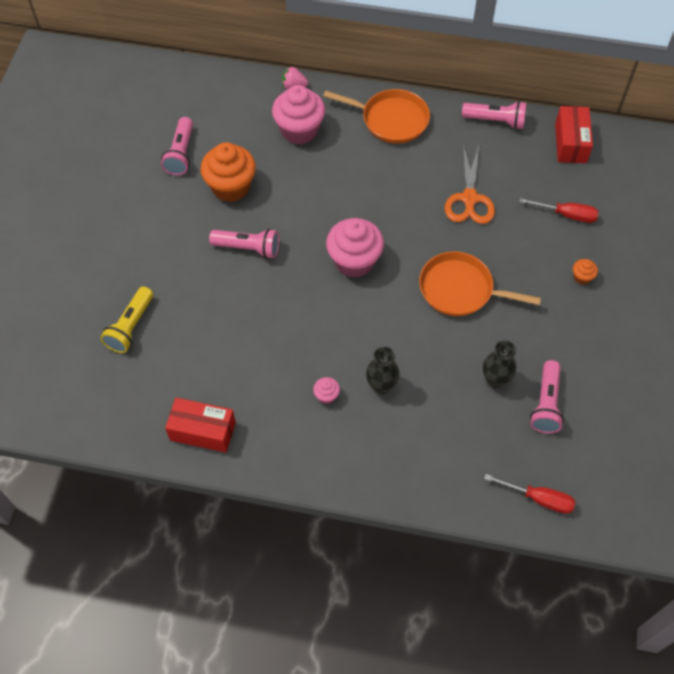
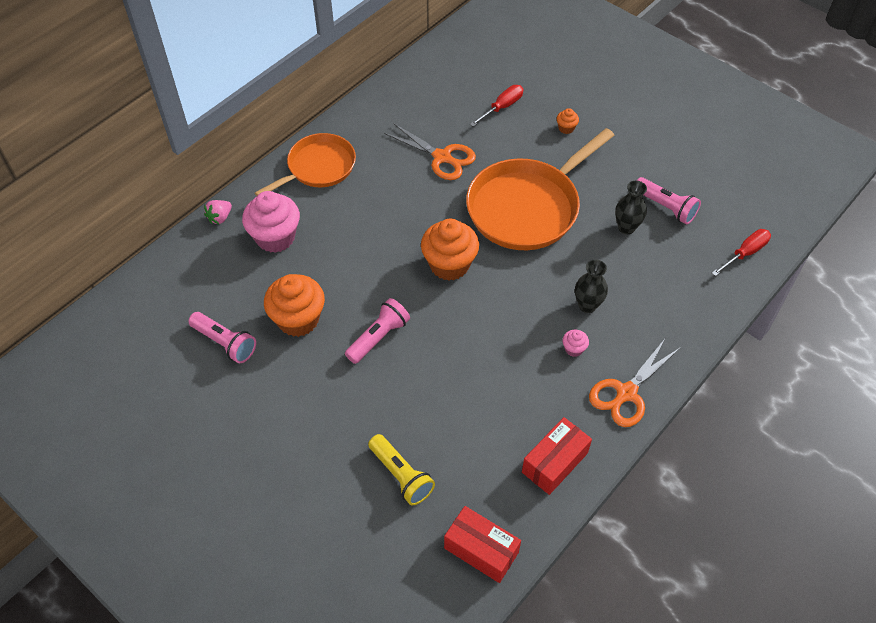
camera: 60 degrees left, 5 degrees down
(305, 457) = (626, 393): none -> orange scissors
(354, 261) = (449, 264): pink cupcake -> orange cupcake
(460, 289) = (527, 207): orange pan -> orange pan, size x1.59
(495, 121) = (376, 102): pink flashlight -> none
(570, 143) = (435, 70): red box -> red box (481, 550)

